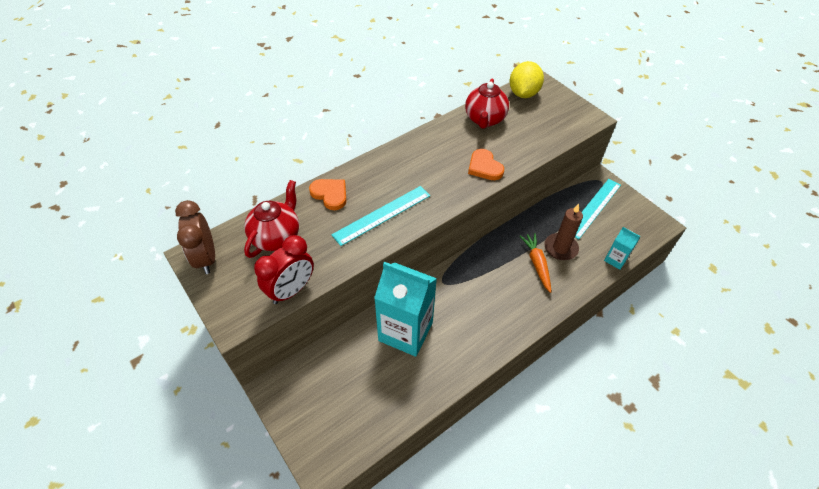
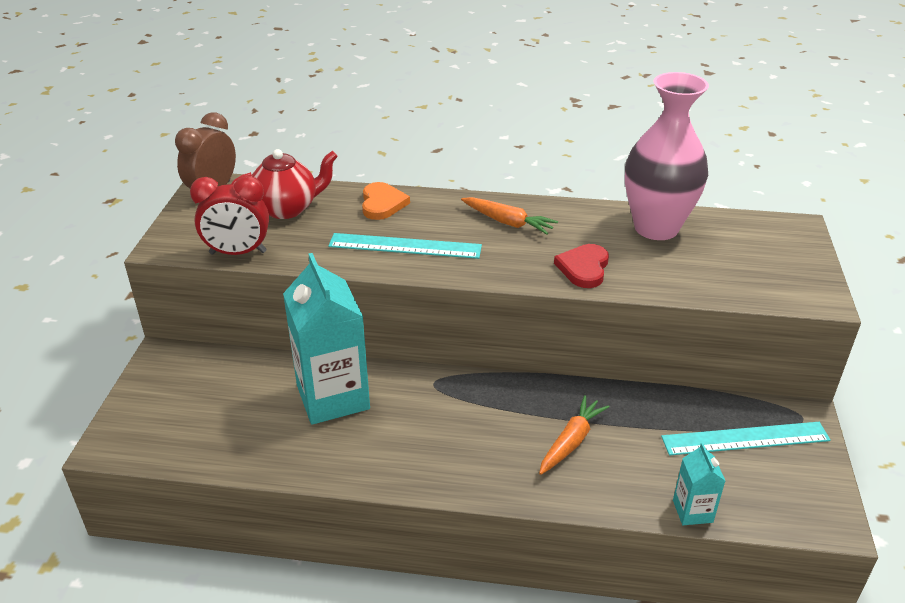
camera: 45 degrees right, 15 degrees down
(413, 162) = (507, 222): none -> orange carrot
(484, 120) = (656, 228): red teapot -> pink vase
(484, 167) = (583, 268): orange heart -> red heart
(523, 93) = (753, 228): yellow lemon -> none
(560, 248) = (628, 447): brown candle -> none

